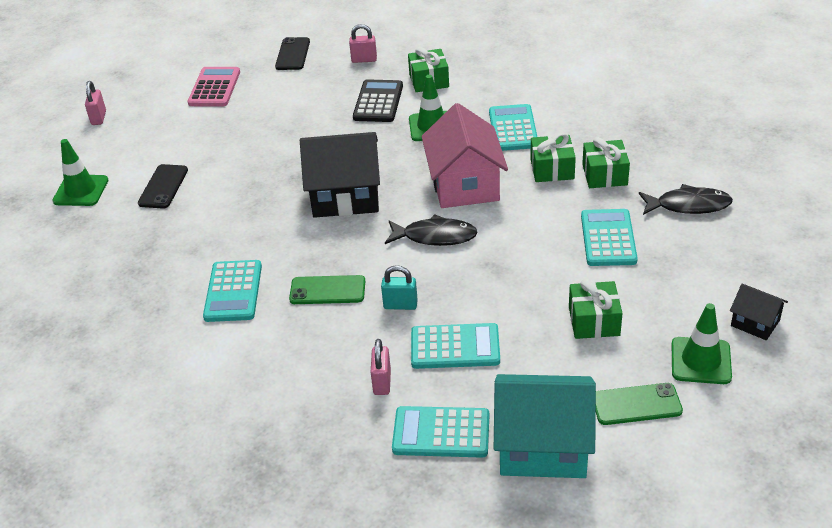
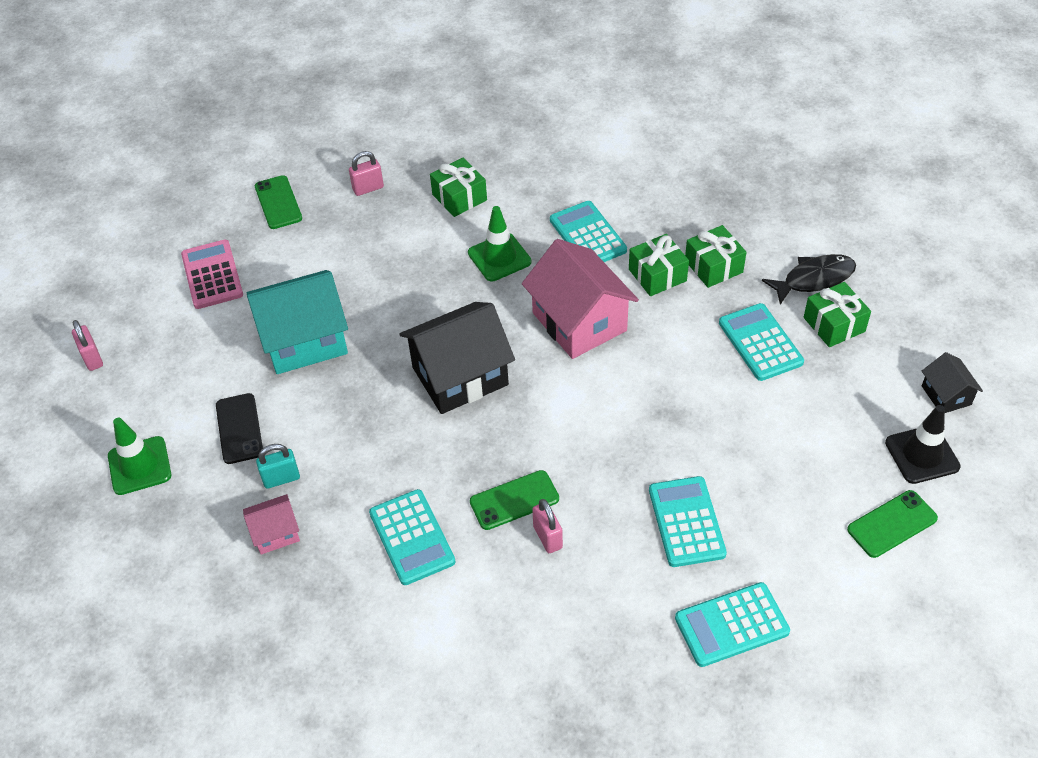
camera: 25 degrees left, 10 degrees up
(140, 259) = (275, 533): none -> pink house
(293, 54) = (278, 202): black phone -> green phone
(378, 102) = (420, 241): black calculator -> none
(382, 382) = (639, 590): pink padlock -> pink padlock (547, 537)
(400, 305) = (601, 491): turquoise padlock -> turquoise padlock (281, 478)
(435, 236) = (587, 396): black fish -> none
(455, 347) = (686, 522): turquoise calculator -> turquoise calculator turned 75 degrees counterclockwise
(543, 446) = (834, 602): turquoise house -> turquoise house (304, 340)
(594, 321) = (801, 444): green gift -> green gift (834, 324)
(701, 361) = (922, 455): green traffic cone -> black traffic cone
(755, 323) = (946, 395): black house -> black house turned 60 degrees clockwise

